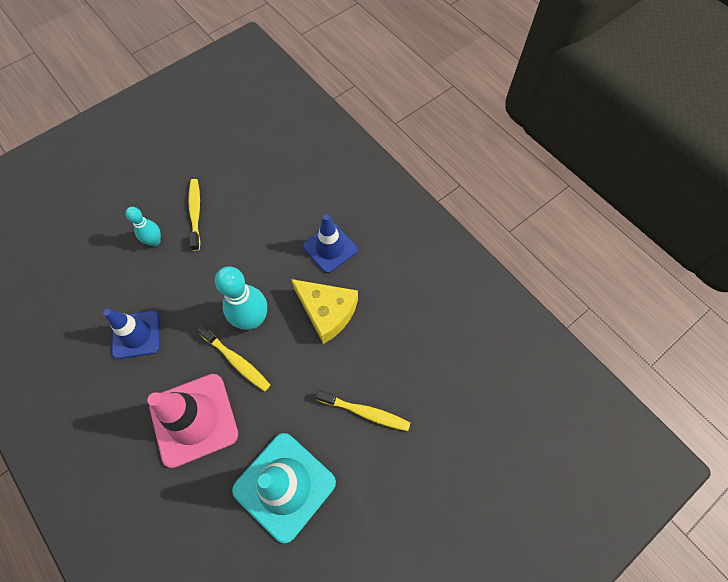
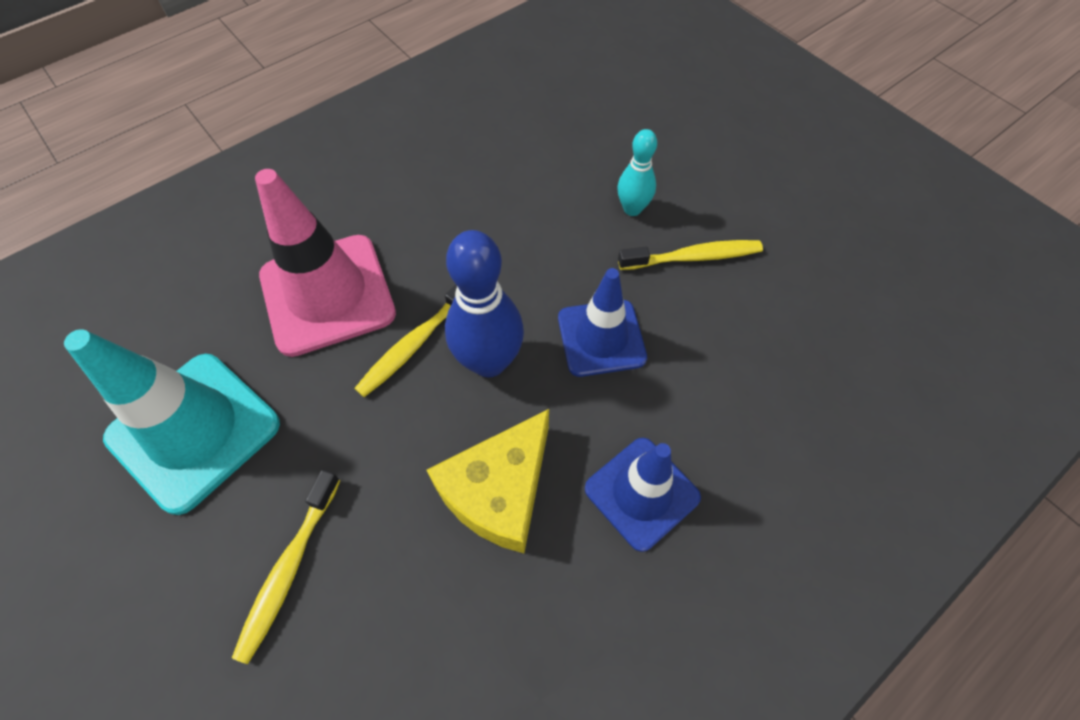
camera: 90 degrees right, 5 degrees down
(136, 334) = (471, 207): blue traffic cone -> blue traffic cone (601, 338)
(252, 319) = (489, 361): turquoise bowling pin -> blue bowling pin

